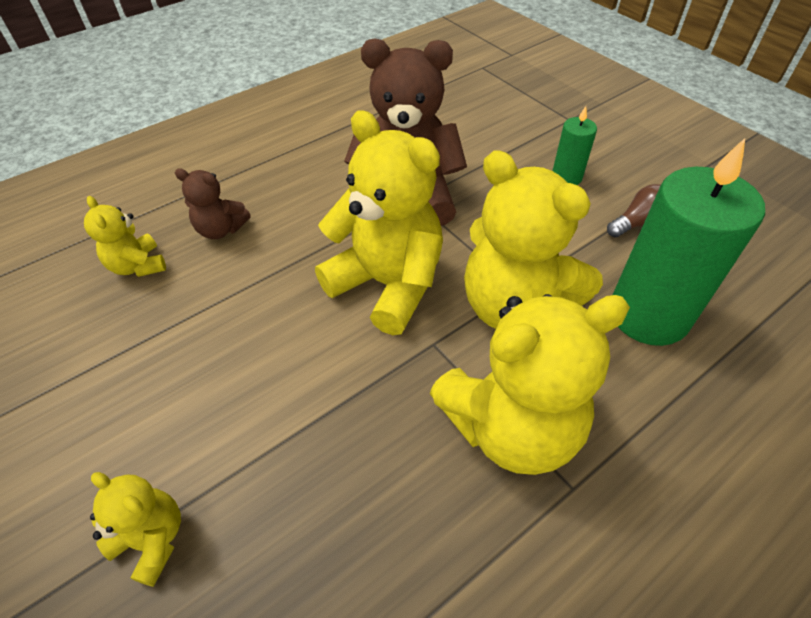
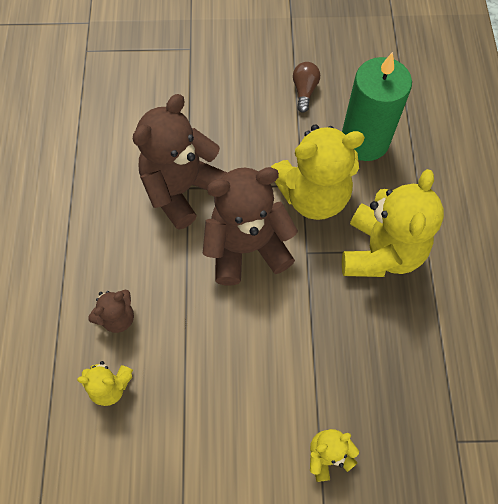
camera: 55 degrees left, 15 degrees up
(387, 284) = (247, 248): yellow teddy bear -> brown teddy bear
(566, 177) = (240, 94): green candle -> none

